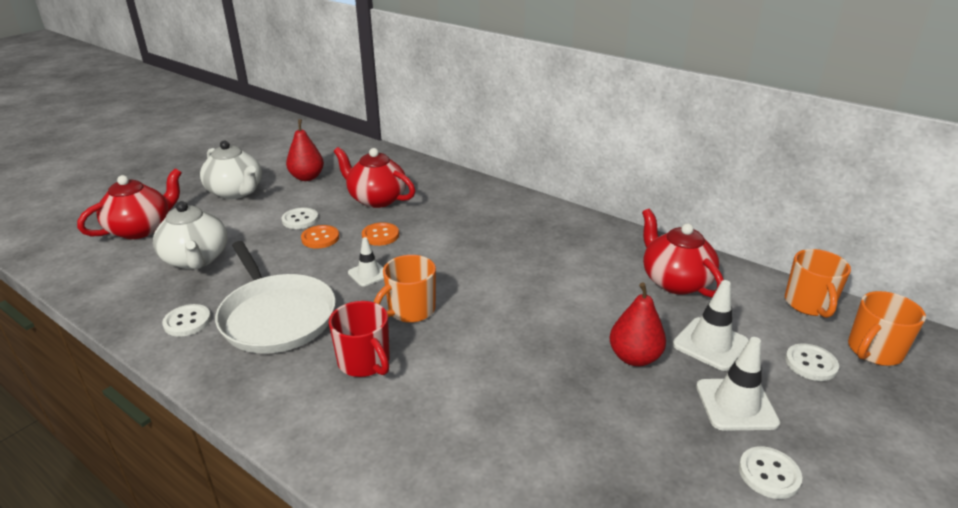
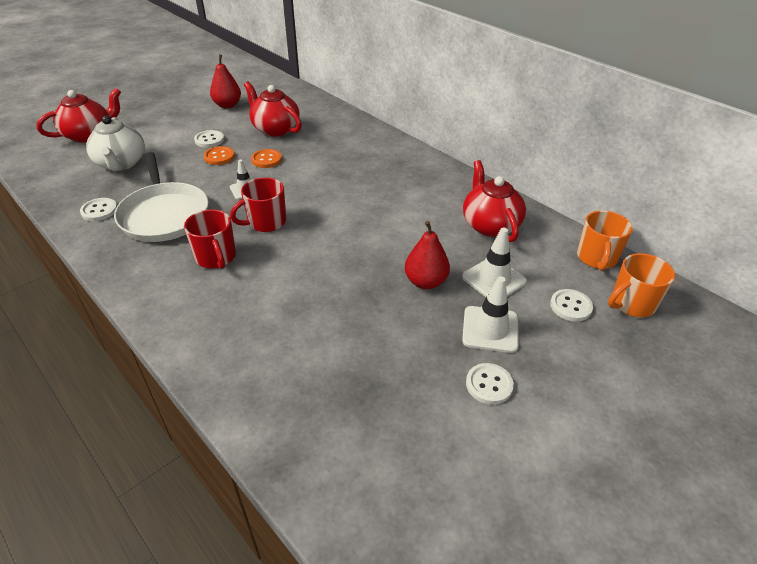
camera: 10 degrees right, 10 degrees up
(236, 192) = (168, 112): white teapot -> none
(410, 310) = (266, 222): orange mug -> red mug

